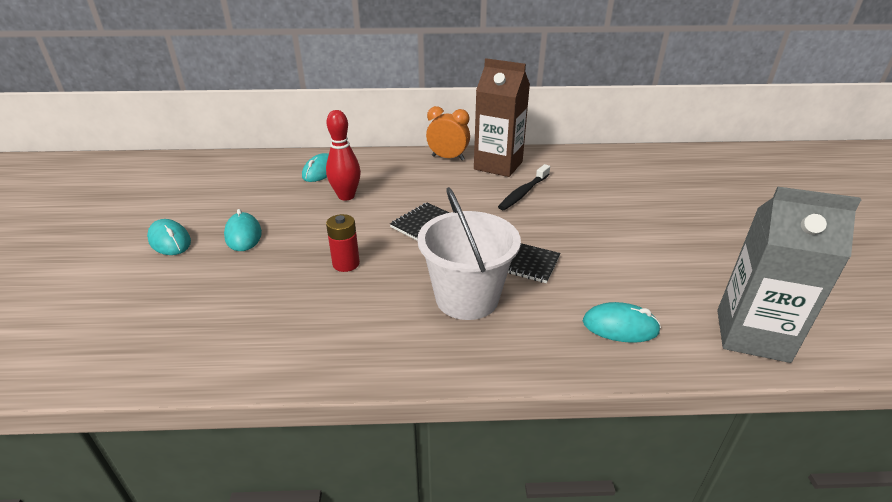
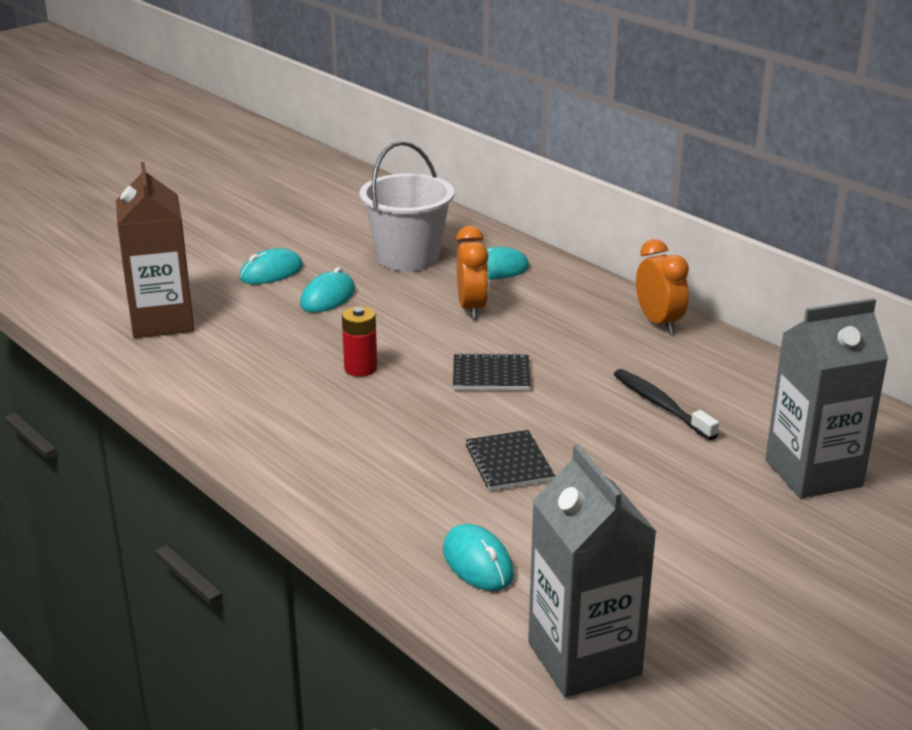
camera: 50 degrees right, 5 degrees down
(170, 241) = (271, 272): turquoise mouse -> turquoise mouse turned 45 degrees clockwise
(346, 196) = (472, 308): red bowling pin -> orange clock
(467, 298) = (399, 455): white bucket -> white bucket (408, 257)
(498, 165) = (700, 361): brown carton -> brown carton (162, 321)
(523, 193) = (661, 405): black toothbrush -> black toothbrush turned 60 degrees clockwise
(628, 187) = (813, 473): none -> grey carton

